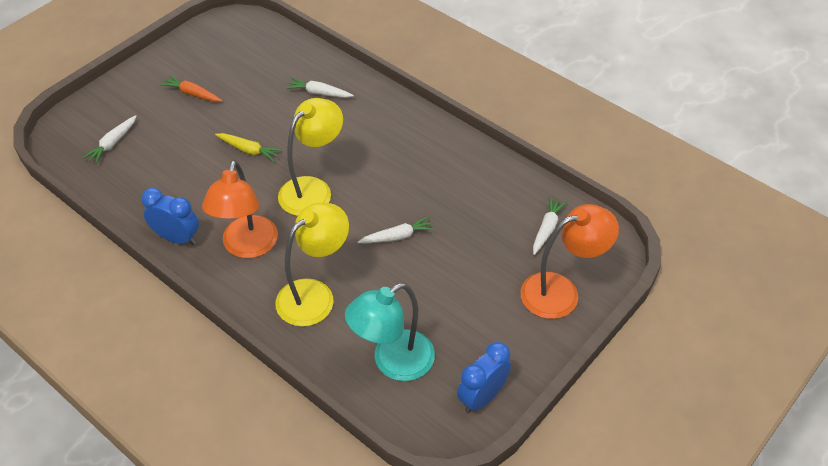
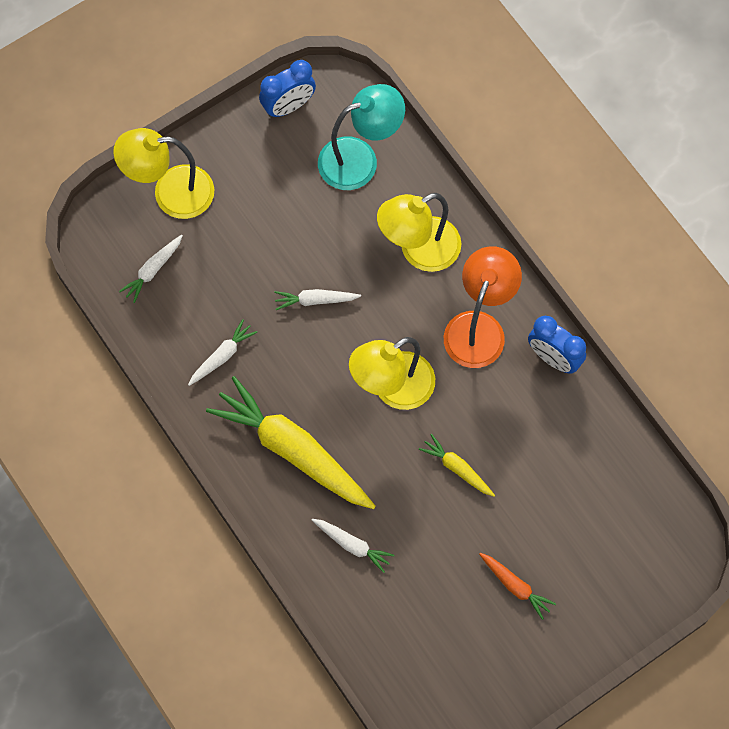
camera: 165 degrees left, 20 degrees up
(112, 143) = (621, 522): white carrot -> white carrot (222, 356)
(382, 136) = (293, 450): none -> yellow carrot
(561, 291) = (171, 193): orange lamp -> yellow lamp

